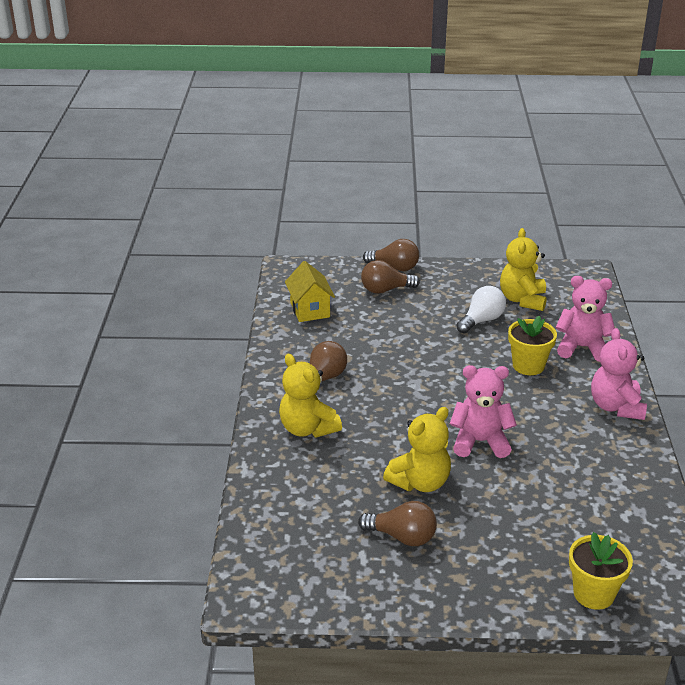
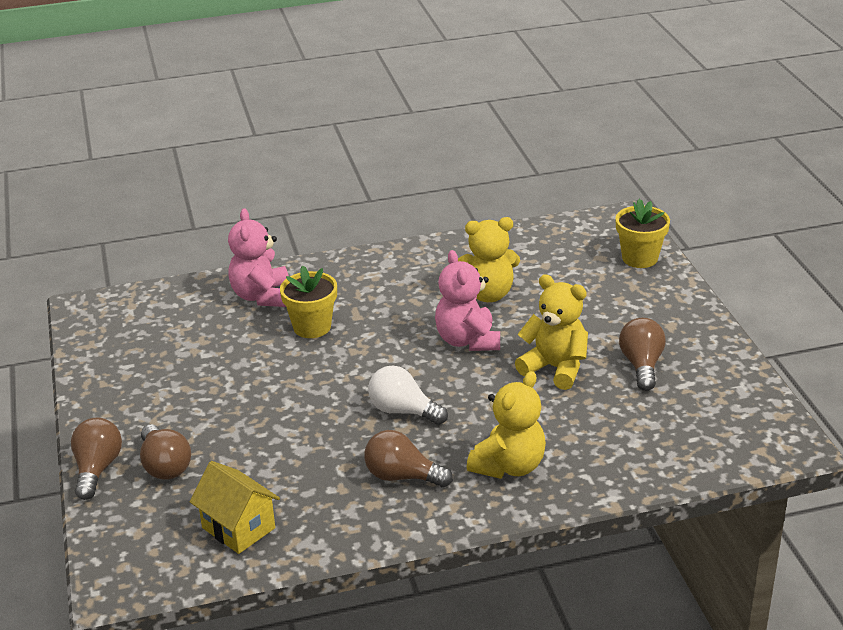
camera: 105 degrees left, 0 degrees up
(310, 310) = (238, 528): yellow house -> yellow house turned 75 degrees clockwise
(481, 320) = (224, 372): white light bulb -> white light bulb (403, 411)
(522, 300) = (165, 347): yellow teddy bear -> yellow teddy bear (487, 294)
(616, 407) = (366, 267): pink teddy bear -> none

